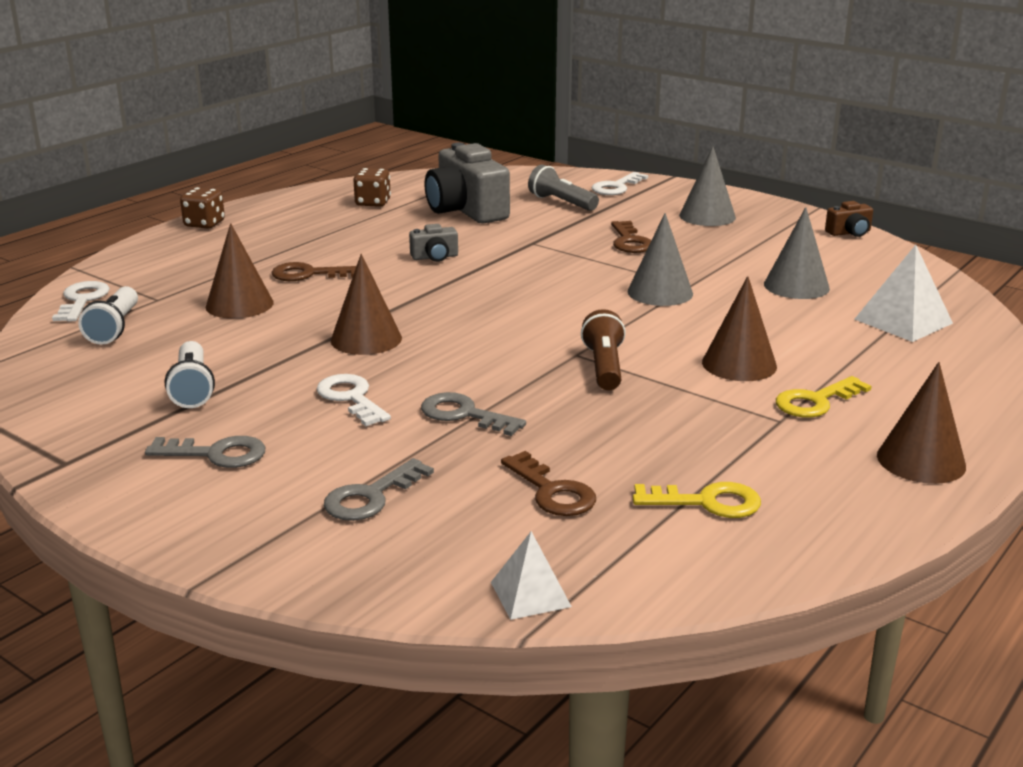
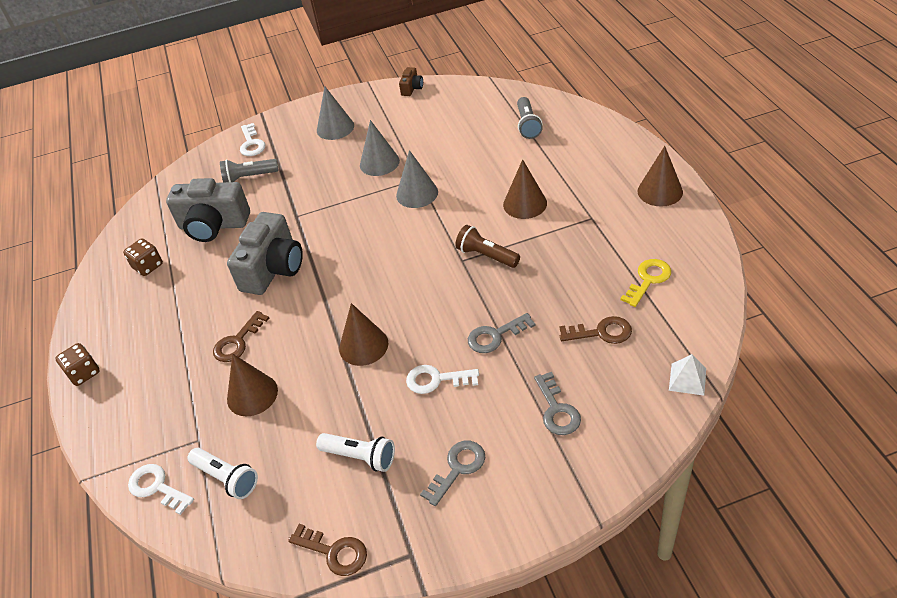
camera: 50 degrees left, 20 degrees up
(435, 257) = (273, 269): grey camera -> grey camera, size x2.20
(630, 242) = (338, 174): brown key -> brown key (335, 552)
(796, 286) = (456, 140): grey cone -> grey cone (379, 163)
(815, 402) = (583, 197): yellow key -> none
(903, 321) = (528, 125): white pyramid -> grey flashlight

